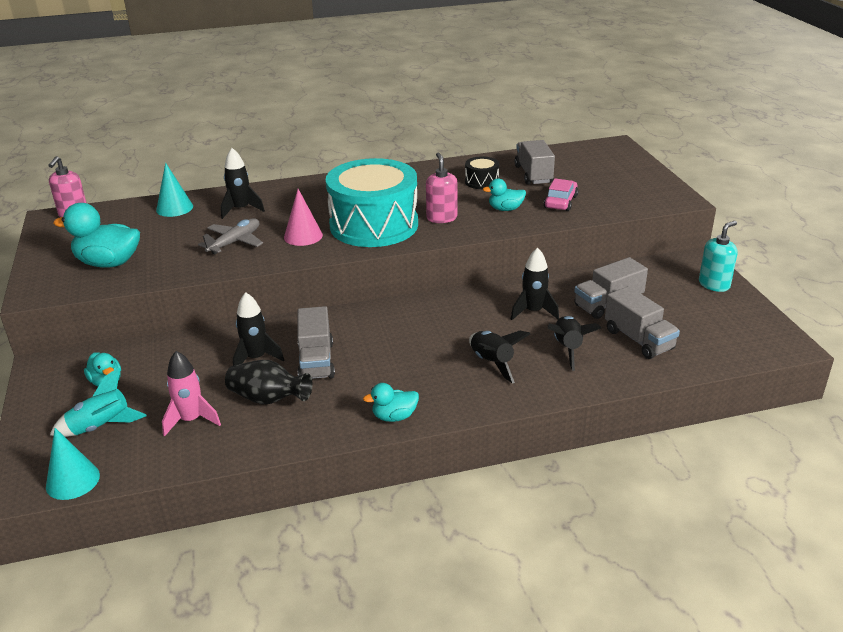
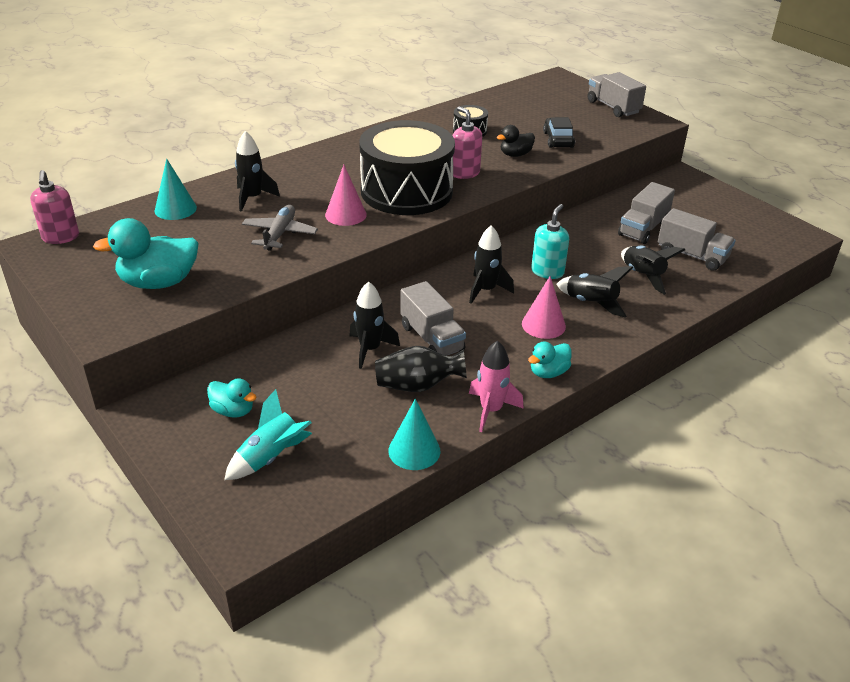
camera: 25 degrees left, 5 degrees up
(73, 480) = (291, 518): turquoise cone -> turquoise cone (414, 450)
(191, 420) = (359, 425): pink rocket -> pink rocket (491, 410)
(374, 225) = (406, 191): turquoise drum -> black drum
(428, 372) = (543, 325): none -> pink cone
(505, 209) = (515, 154): turquoise duck -> black duck
(533, 175) = (511, 117): grey truck -> grey truck (613, 107)
(533, 311) = (587, 248): black rocket -> black rocket (486, 290)
(560, 202) = (558, 140): pink car -> black car
(714, 284) = (712, 195): turquoise soap dispenser -> turquoise soap dispenser (547, 271)

